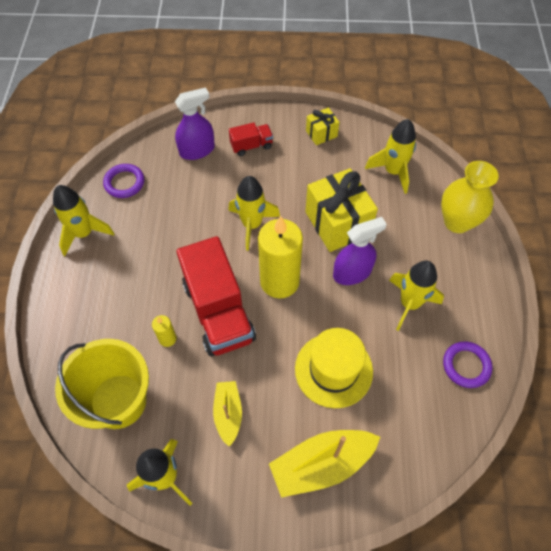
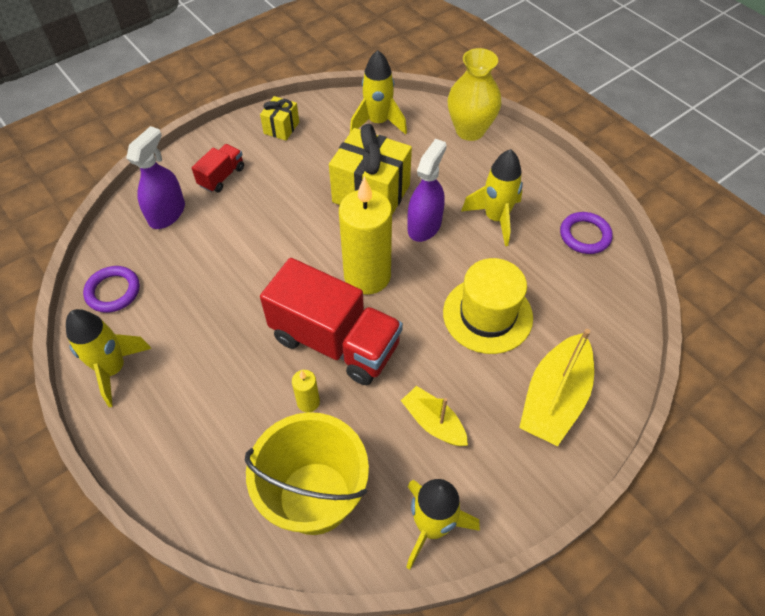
camera: 40 degrees left, 5 degrees down
(252, 225) = (292, 245): yellow rocket -> none

